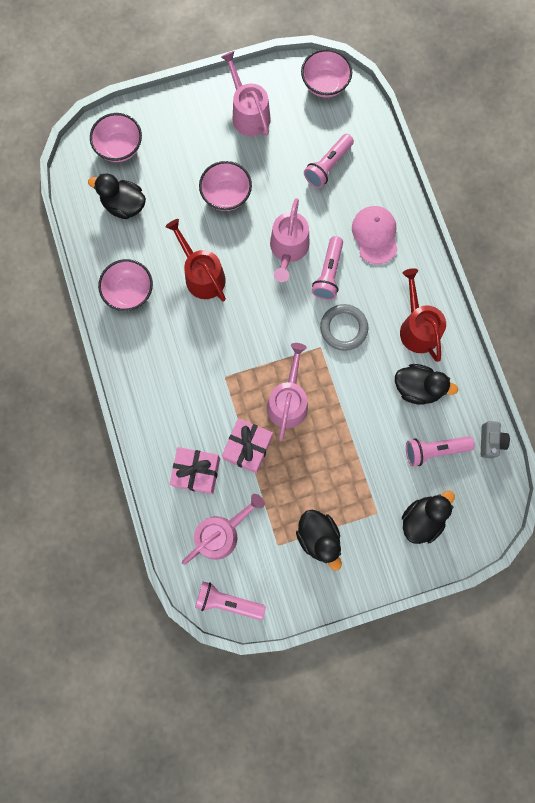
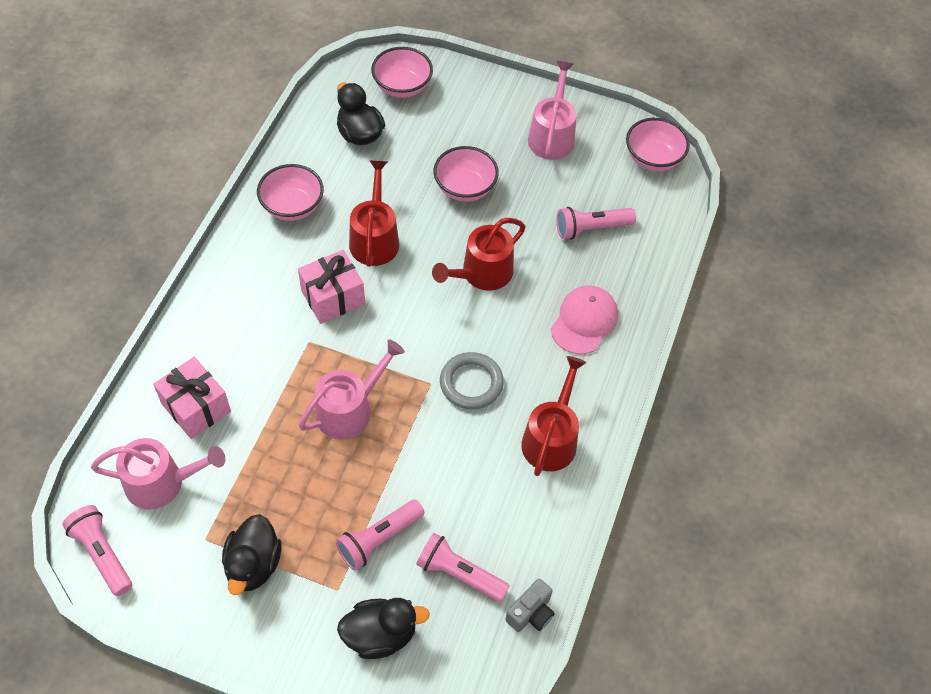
camera: 35 degrees right, 20 degrees down
(248, 448) = (267, 423): pink gift -> pink gift (333, 297)
(288, 249) = (482, 273): pink watering can -> red watering can
(328, 274) = (502, 323): pink flashlight -> pink flashlight (378, 539)
(417, 388) = (497, 497): black duck -> none

